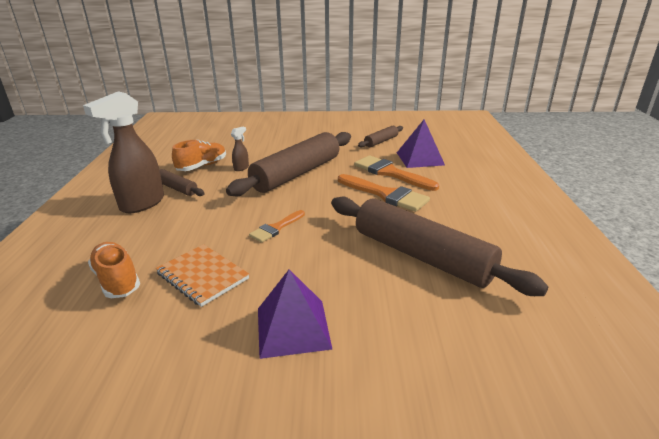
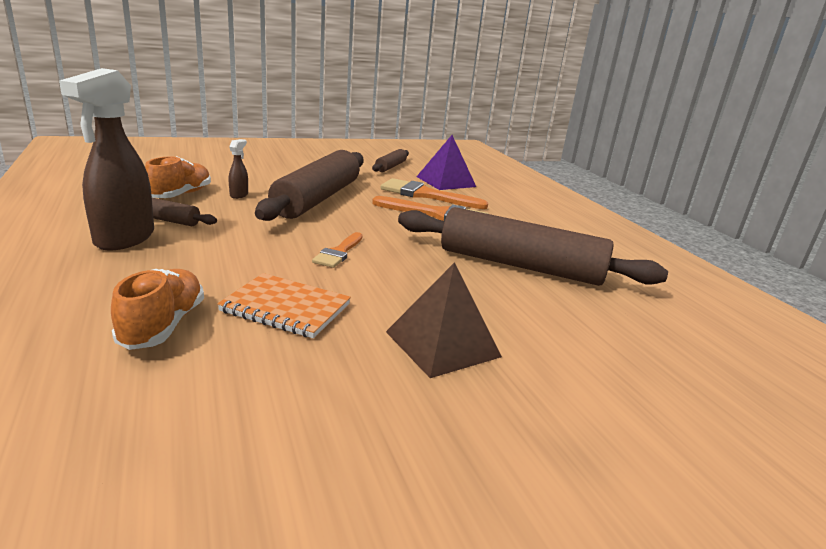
camera: 25 degrees left, 5 degrees down
(117, 280) = (163, 325): orange shoe -> orange shoe turned 60 degrees clockwise
(293, 328) = (442, 344): purple pyramid -> brown pyramid

